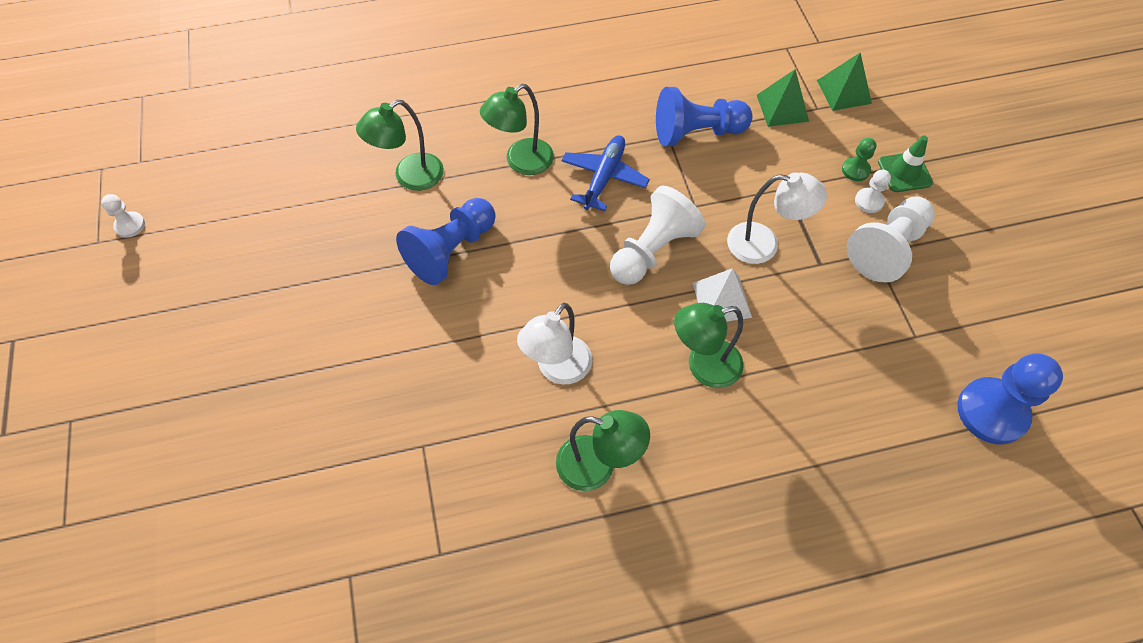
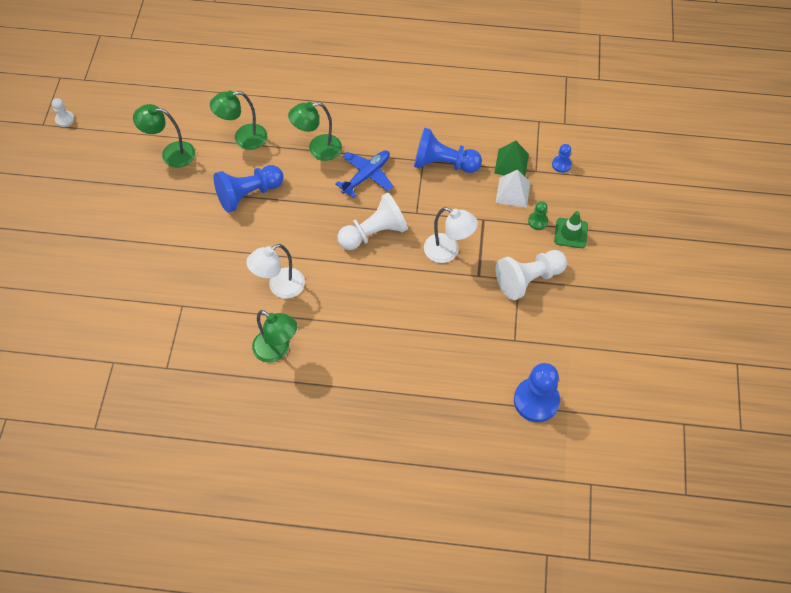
camera: 20 degrees right, 0 degrees up
(703, 366) = (369, 314): green lamp -> green lamp (171, 154)
(721, 300) = (402, 278): white pyramid -> white pyramid (513, 192)
(844, 92) = (561, 164): green pyramid -> blue pawn
(869, 201) = (534, 245): white pawn -> none

